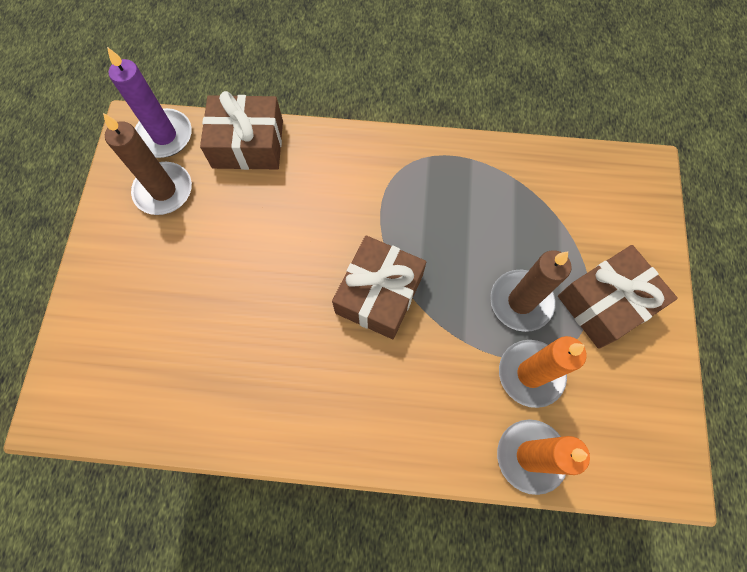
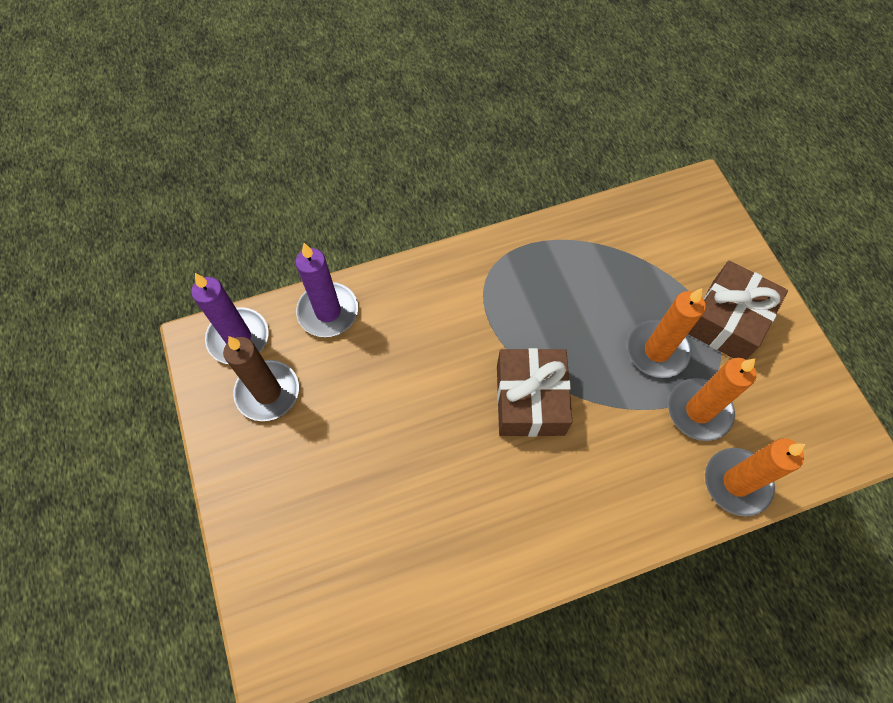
camera: 25 degrees left, 5 degrees down
(248, 144) = (328, 312): brown gift -> purple candle
(521, 301) = (657, 351): brown candle -> orange candle

